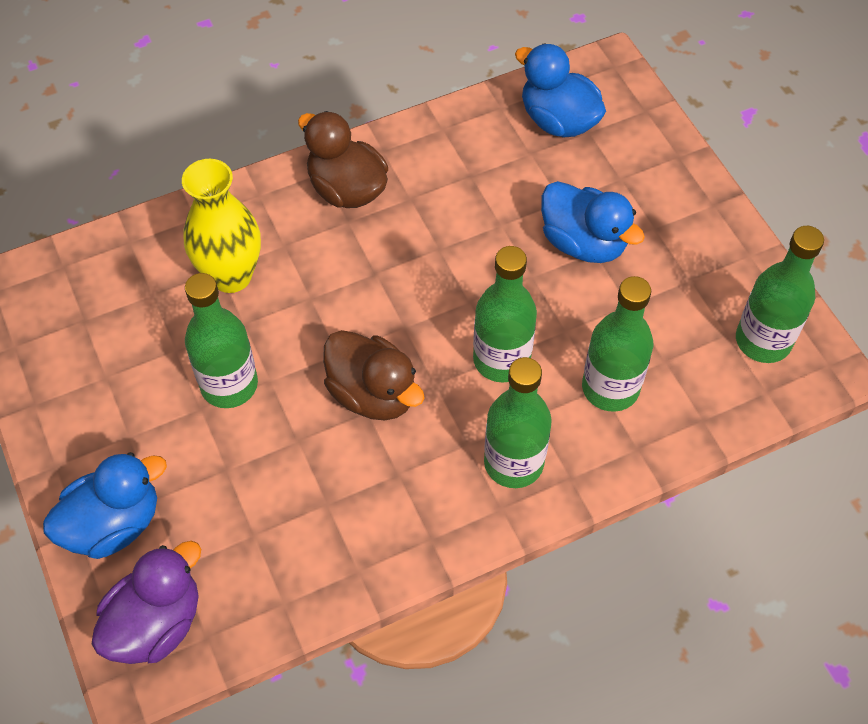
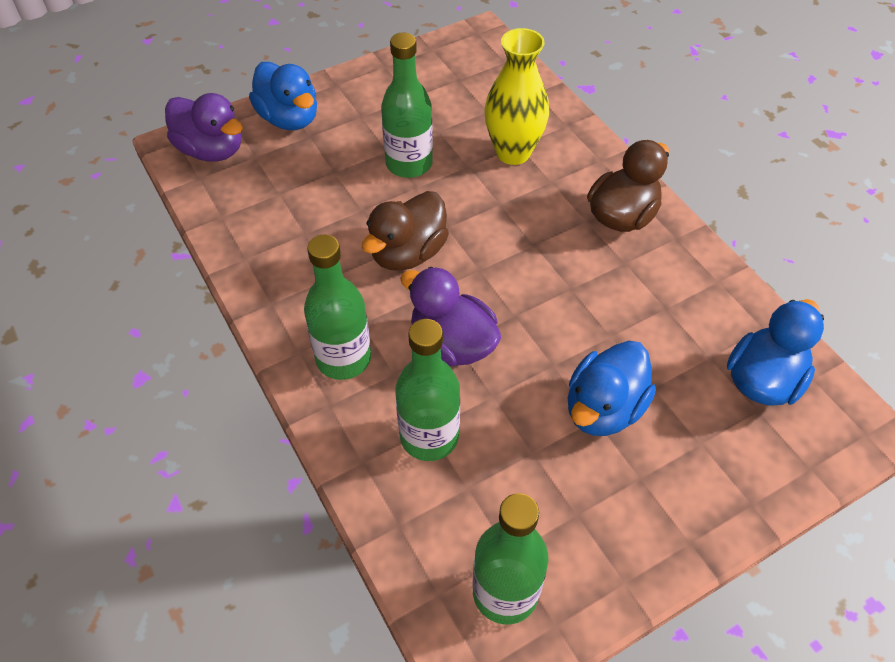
camera: 85 degrees right, 5 degrees down
(501, 359) = (452, 344): green bottle -> purple duck

